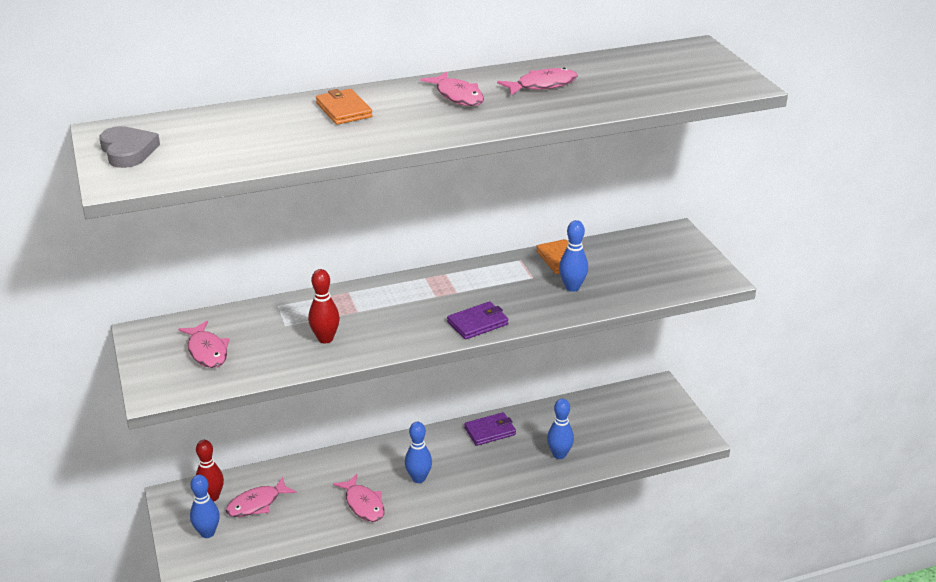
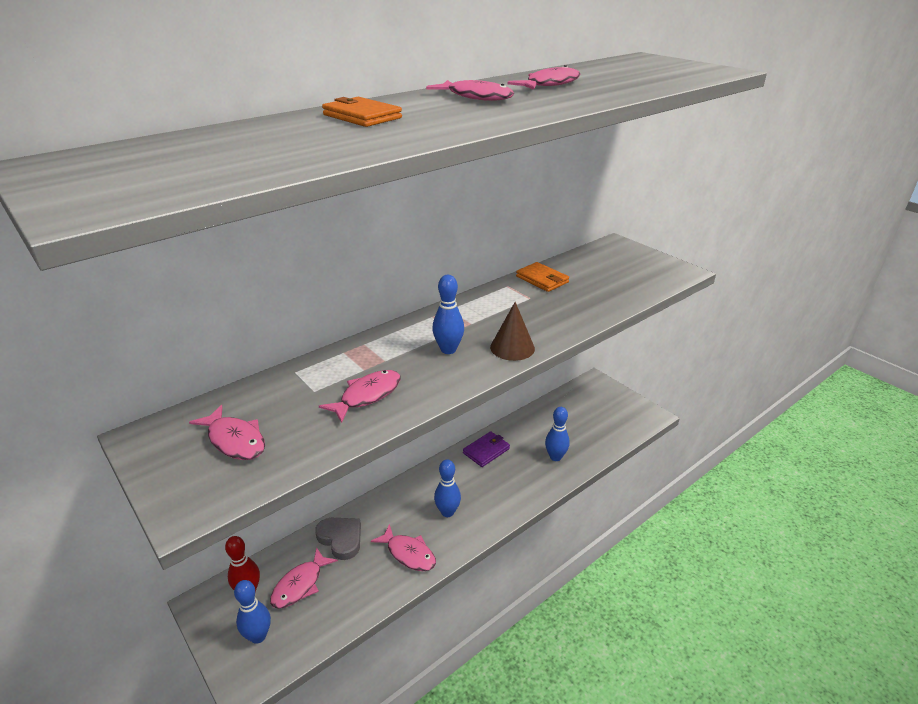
camera: 20 degrees left, 0 degrees up
(128, 151) = (88, 177): grey heart -> grey heart (341, 539)
(325, 339) = (367, 396): red bowling pin -> pink fish
(478, 323) = (512, 347): purple wallet -> brown cone
(572, 287) = (571, 300): blue bowling pin -> blue bowling pin (448, 350)

